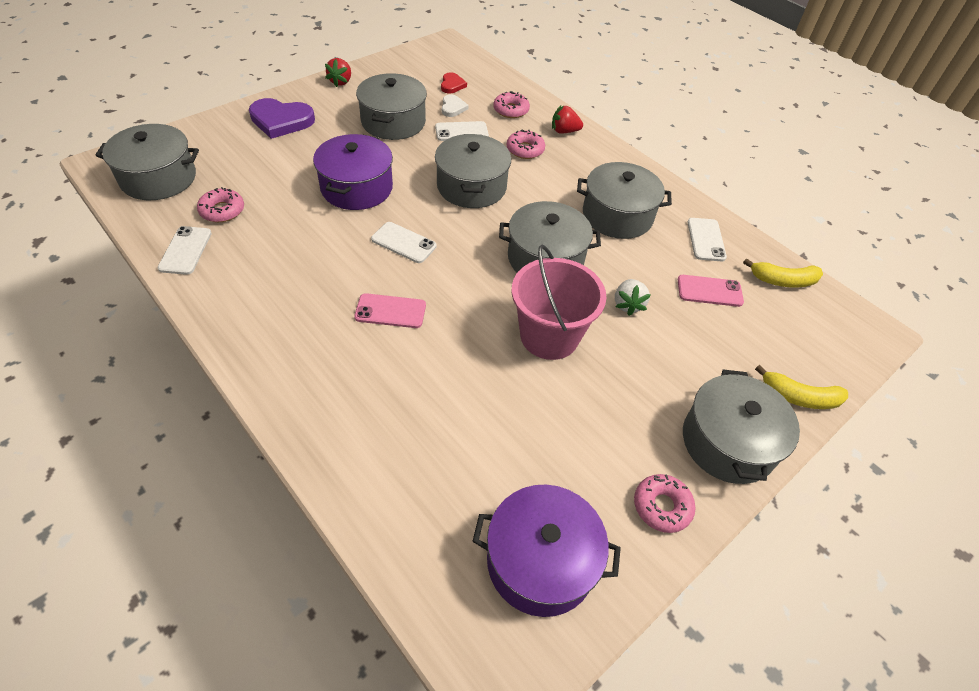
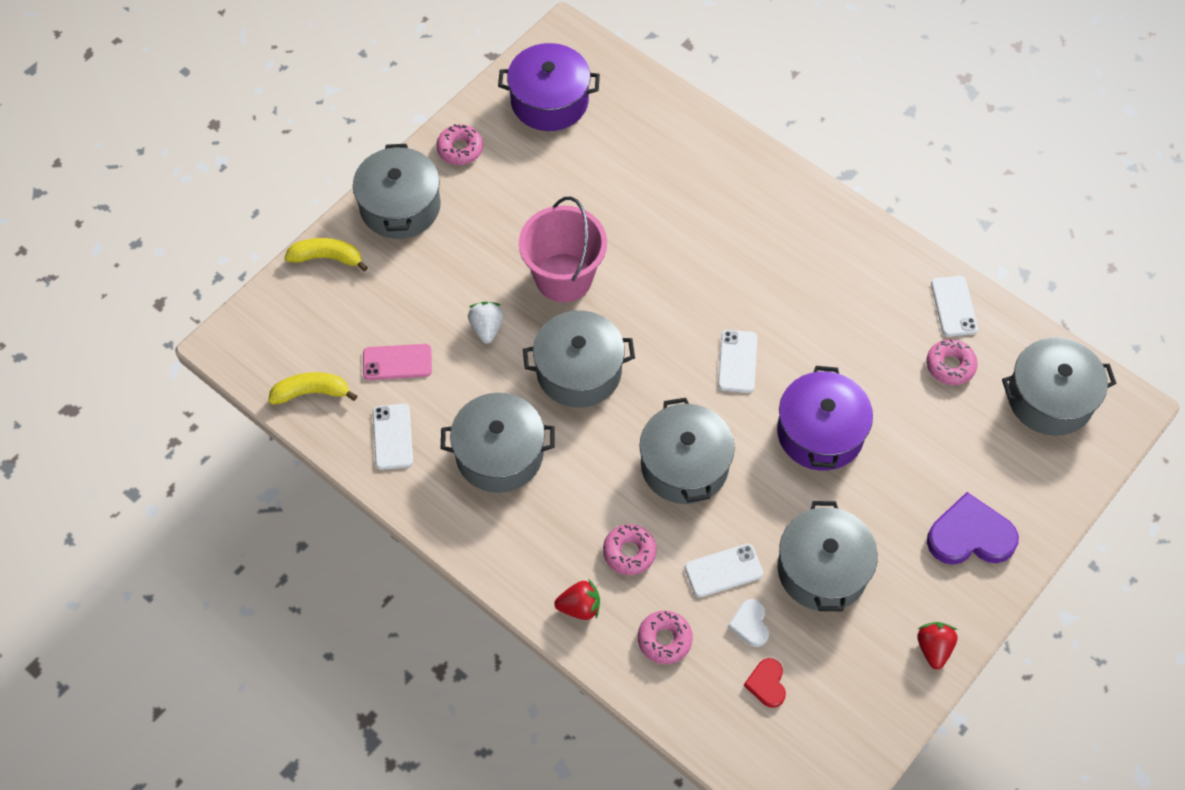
camera: 175 degrees right, 10 degrees up
(390, 311) = (722, 276): pink phone -> none
(404, 243) = (737, 361): white phone -> white phone turned 75 degrees clockwise

